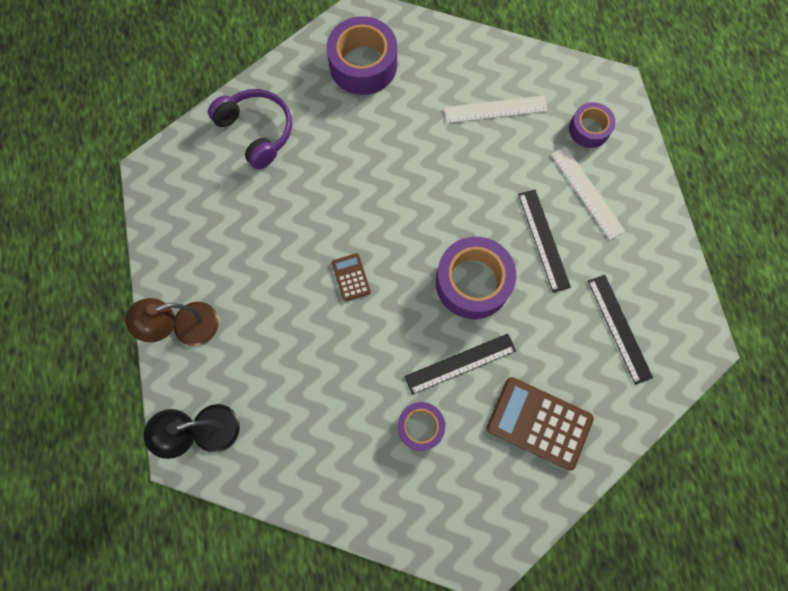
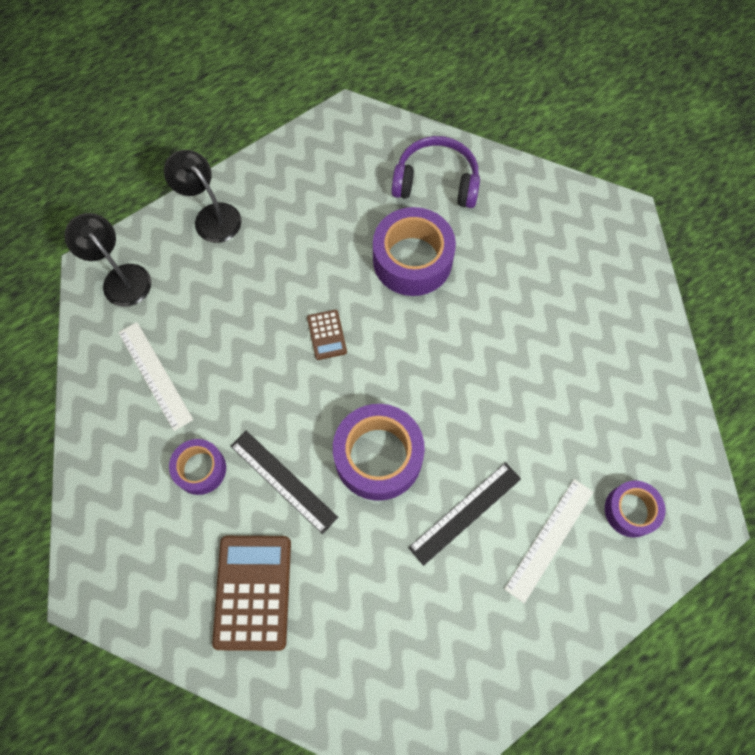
camera: 65 degrees right, 5 degrees down
(186, 327) = (211, 216): brown lamp -> black lamp
(257, 131) = (436, 182): purple headphones -> purple headphones turned 105 degrees counterclockwise
(351, 277) = (326, 335): brown calculator -> brown calculator turned 120 degrees clockwise
(363, 65) = (566, 242): purple tape -> purple tape (412, 260)
(495, 109) = (594, 396): white ruler -> white ruler (155, 375)
(619, 328) = (401, 642): black ruler -> none

